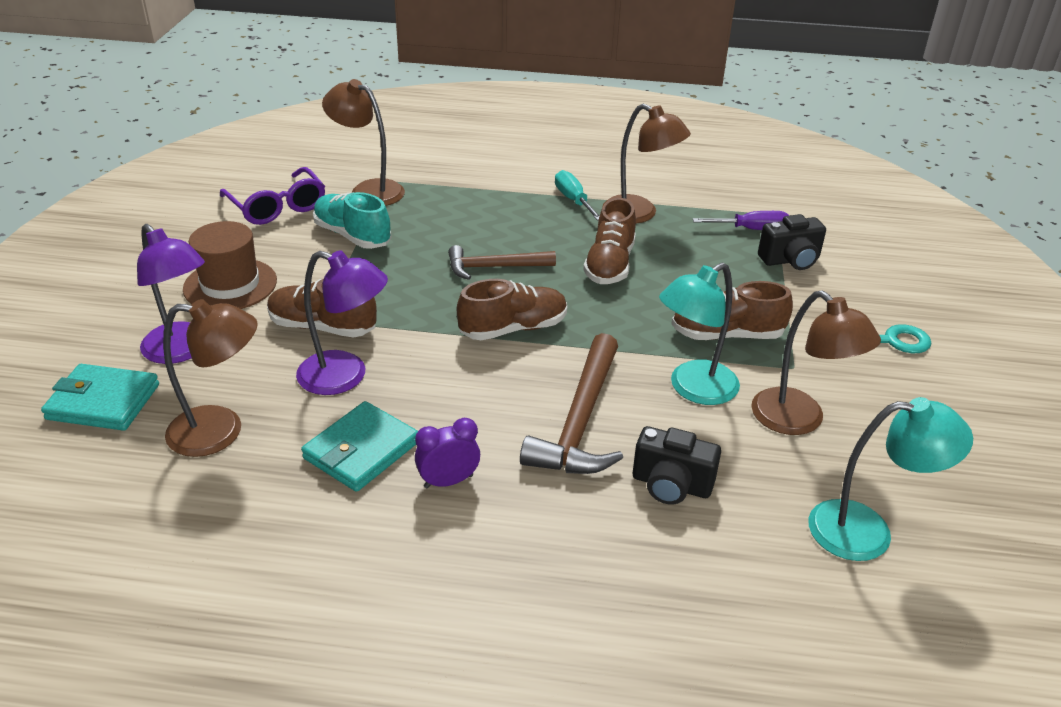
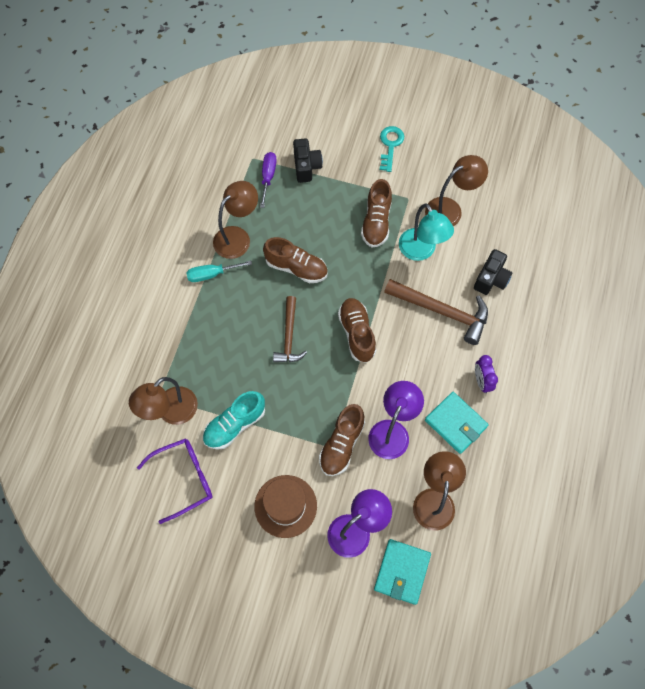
camera: 80 degrees left, 30 degrees up
(867, 531) = (525, 206): turquoise lamp -> none

